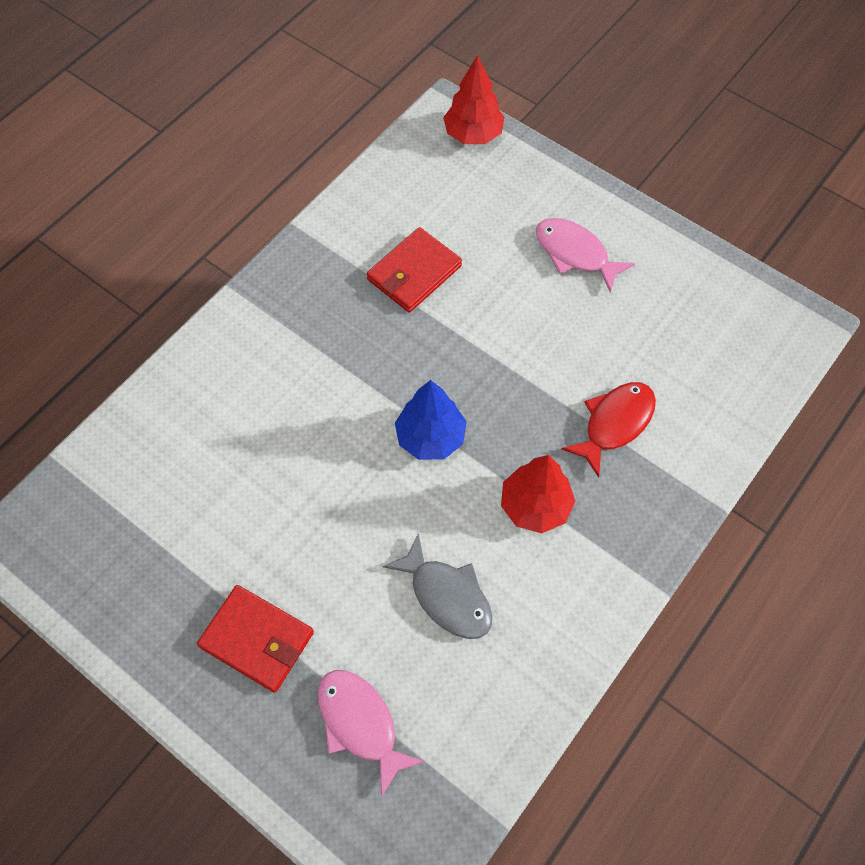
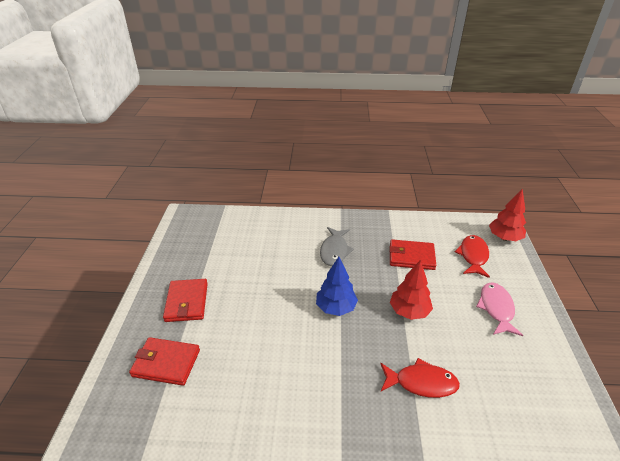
camera: 55 degrees right, 25 degrees down
(360, 724) = (166, 363): pink fish -> red wallet
(447, 596) = (257, 361): grey fish -> grey fish (334, 251)
(474, 200) = (473, 256): none -> red fish
(535, 506) = (338, 372): red tree -> red tree (409, 311)

